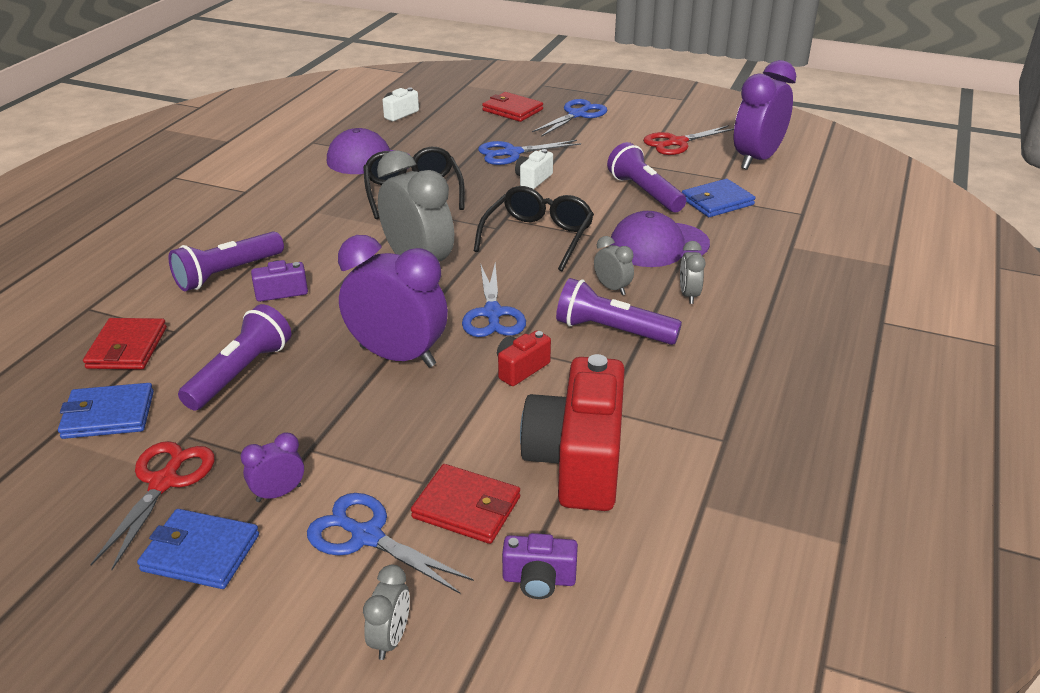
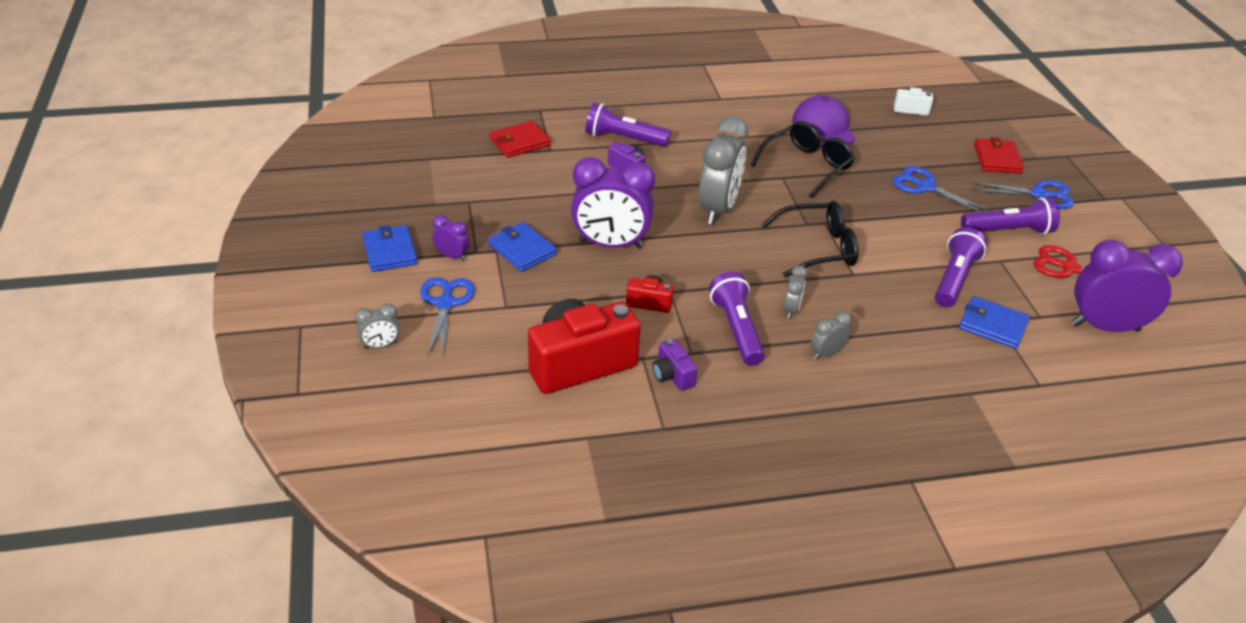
camera: 55 degrees right, 5 degrees up
(108, 415) = (461, 167): blue wallet -> blue wallet (522, 250)
(164, 482) = (428, 213): red scissors -> none
(241, 373) = (536, 192): purple flashlight -> purple flashlight (1008, 231)
(397, 356) = (610, 244): purple clock -> purple clock turned 105 degrees clockwise
(466, 507) = (498, 332): red wallet -> none
(492, 313) = (697, 265): blue scissors -> none
(533, 180) = (898, 213): white camera -> none
(539, 580) = (463, 385): purple camera -> purple camera (672, 376)
(658, 245) = (880, 314): purple cap -> none

